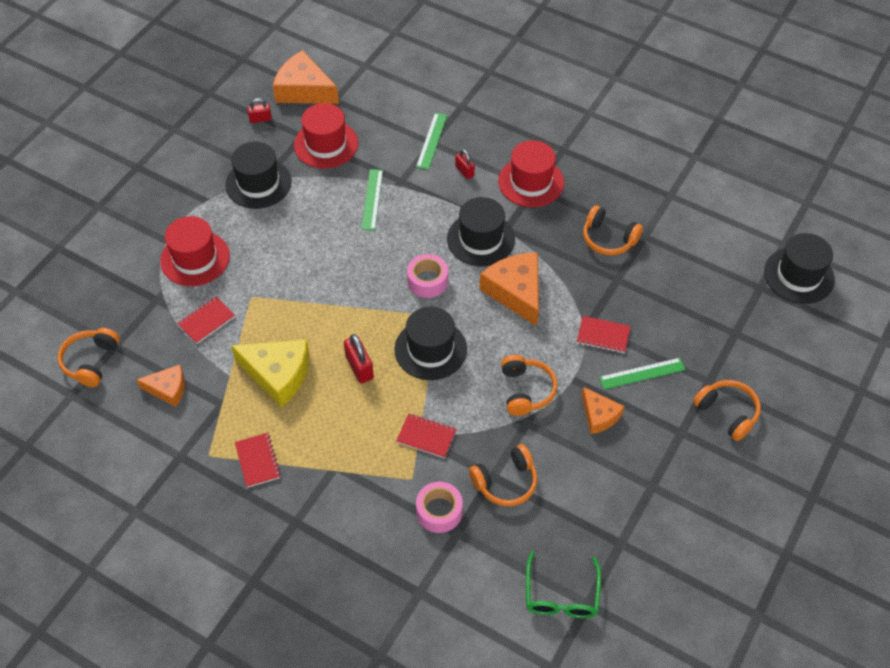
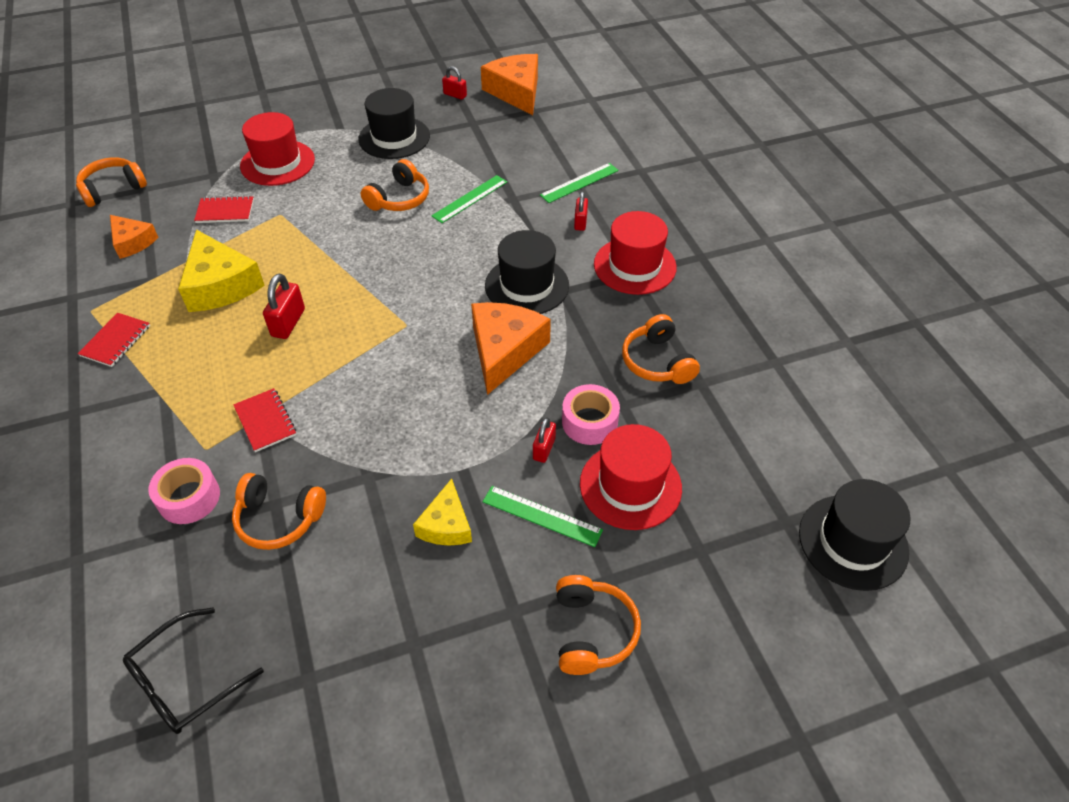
camera: 40 degrees right, 5 degrees down
(326, 144) = (484, 138): red hat -> red hat (630, 486)
(427, 281) = (435, 290): pink tape -> pink tape (589, 422)
(430, 349) = (365, 349): black hat -> none
(526, 390) = (405, 446): orange headphones -> orange headphones (399, 199)
(561, 594) = (186, 680): green glasses -> black glasses
(599, 415) = (446, 525): orange cheese -> yellow cheese
(603, 335) = (544, 449): red notebook -> red padlock

